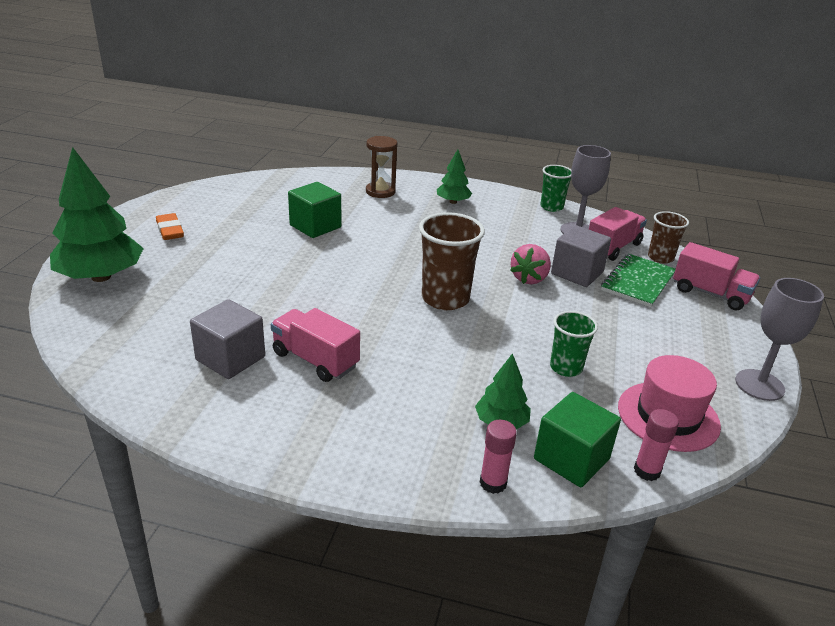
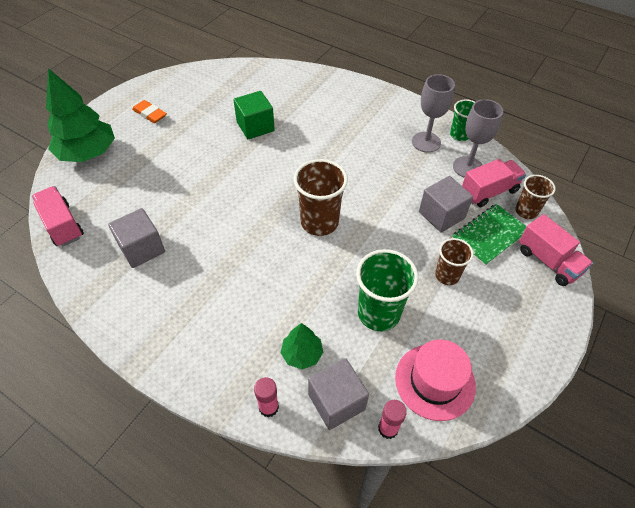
camera: 20 degrees right, 20 degrees up
(170, 230) = (150, 114): orange eraser -> orange eraser turned 45 degrees counterclockwise
(315, 360) = (197, 263): pink truck -> pink truck (62, 225)
(380, 192) = (323, 95): brown hourglass -> none
(453, 202) = (377, 116): green tree -> none
(529, 278) = (398, 213): pink strawberry -> none
(566, 368) = (379, 313): green cup -> green cup, size x1.65
(571, 459) = (336, 401): green cube -> grey cube
(617, 322) = (447, 275): none -> brown cup
(759, 385) = (532, 370): grey goblet -> grey goblet (426, 142)

